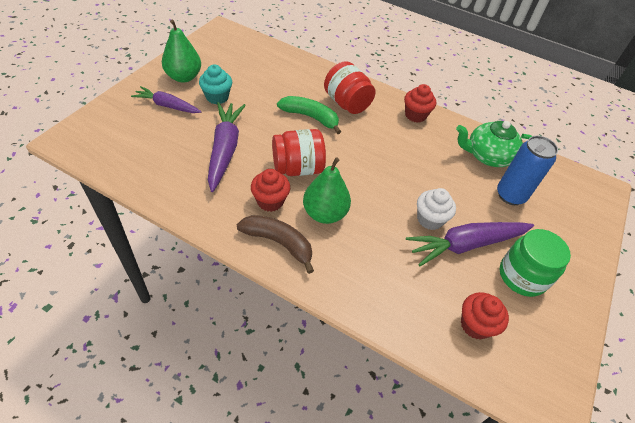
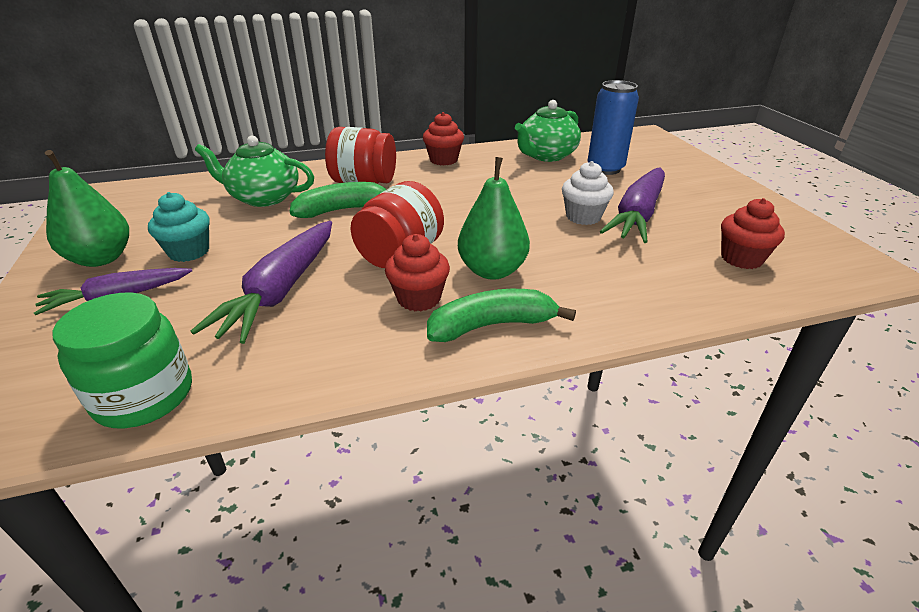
camera: 40 degrees left, 15 degrees down
(224, 150) = (281, 290): purple carrot -> purple carrot turned 120 degrees counterclockwise
(279, 243) = (492, 325): brown banana -> green banana
(286, 81) = (263, 197): none -> green teapot
(522, 276) = (704, 208): green jar -> green jar (144, 396)

